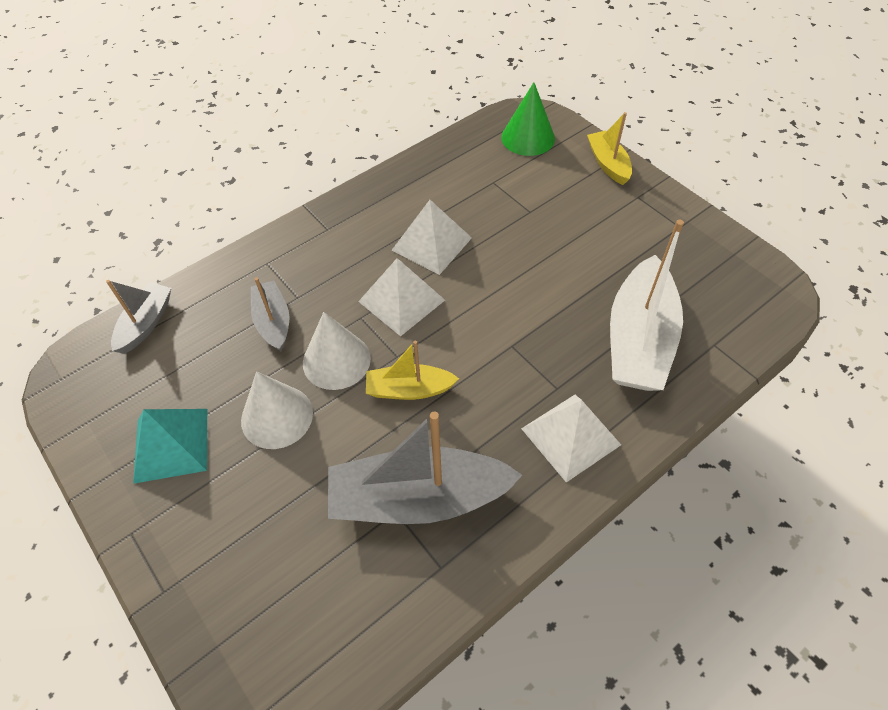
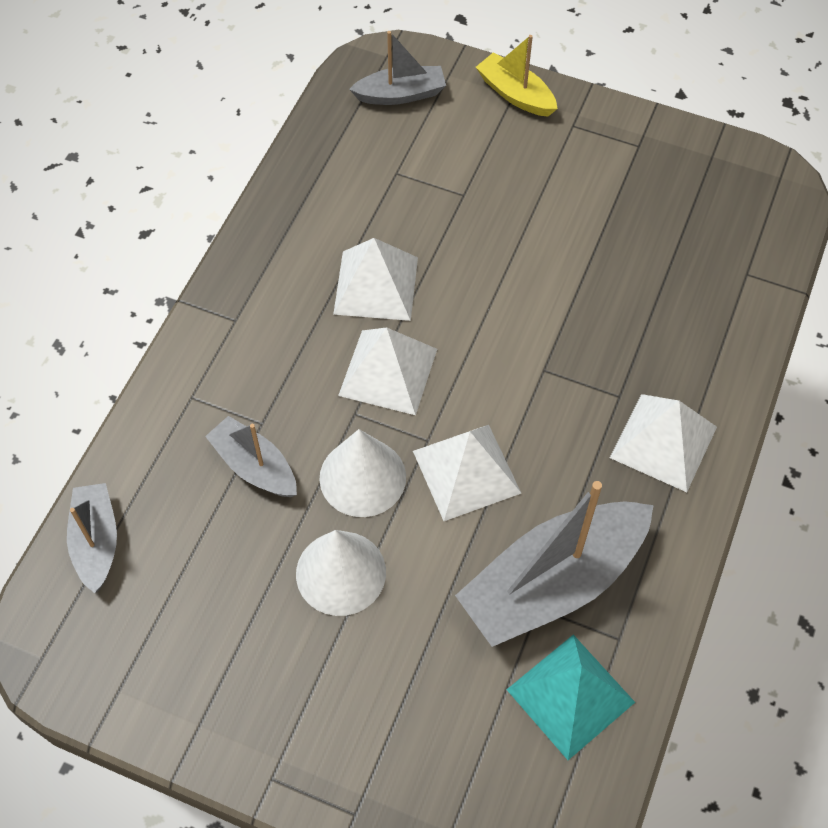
camera: 30 degrees left, 5 degrees up
(171, 444) = (242, 663): turquoise pyramid -> turquoise pyramid (570, 696)
(409, 389) = (466, 471): yellow boat -> white pyramid
(528, 137) = (400, 94): green cone -> grey boat
(639, 339) = (670, 302): white boat -> none

